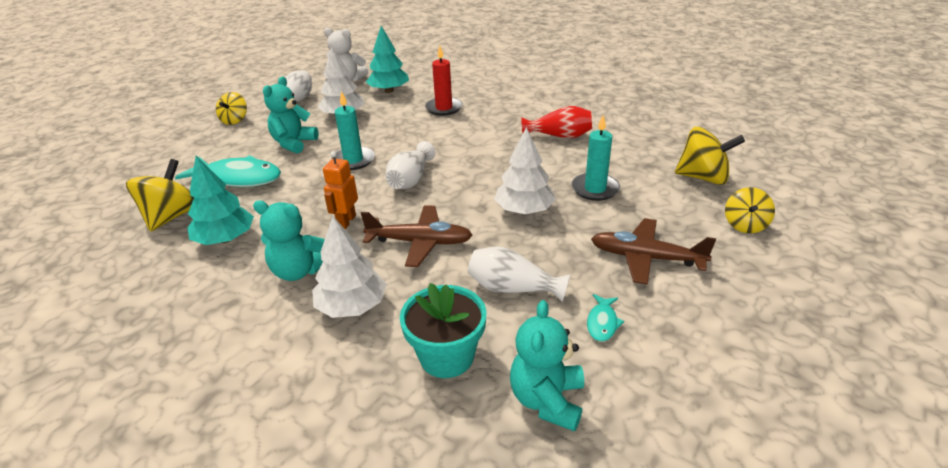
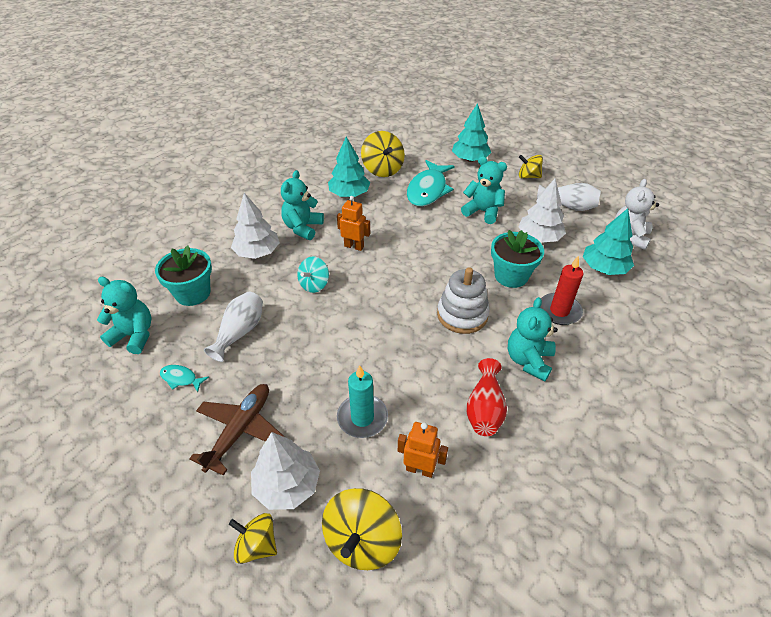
camera: 95 degrees right, 10 degrees up
(171, 216) = (382, 169): yellow spinning top -> yellow spinning top turned 45 degrees clockwise
(180, 154) = (470, 159): none -> turquoise tree
(353, 160) = (448, 247): turquoise candle -> none
(400, 128) = (511, 276): none -> turquoise flower pot
(410, 180) = (408, 281): white vase -> none
(419, 242) = (314, 284): brown plane -> turquoise spinning top
(456, 149) = (462, 315): none -> white stacking toy
(503, 120) = (528, 360): none -> turquoise teddy bear
(524, 210) = (339, 354): white tree -> white tree (287, 485)
(629, 159) = (420, 469): none -> orange robot

